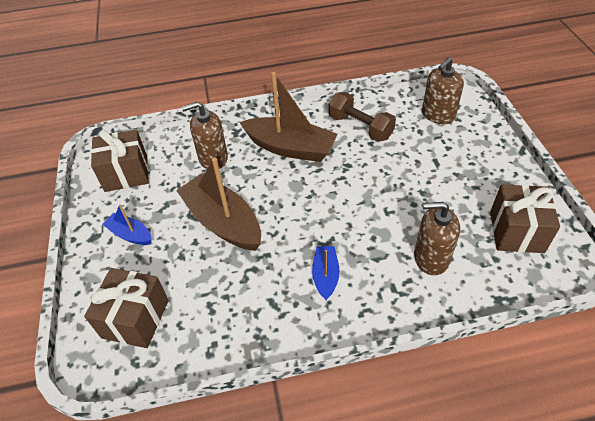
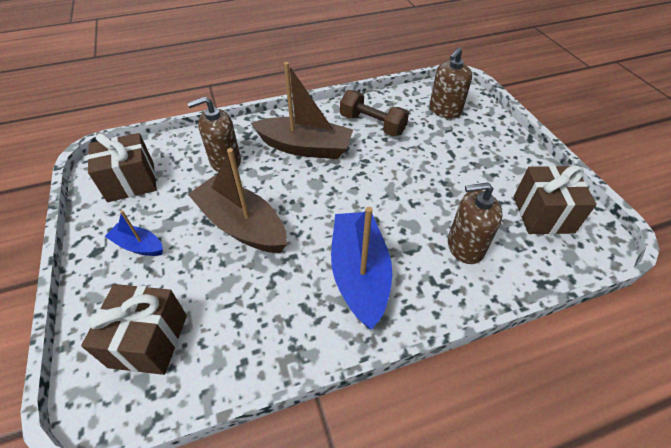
camera: 10 degrees left, 0 degrees up
(325, 276) = (359, 274): blue boat -> blue boat, size x1.96

